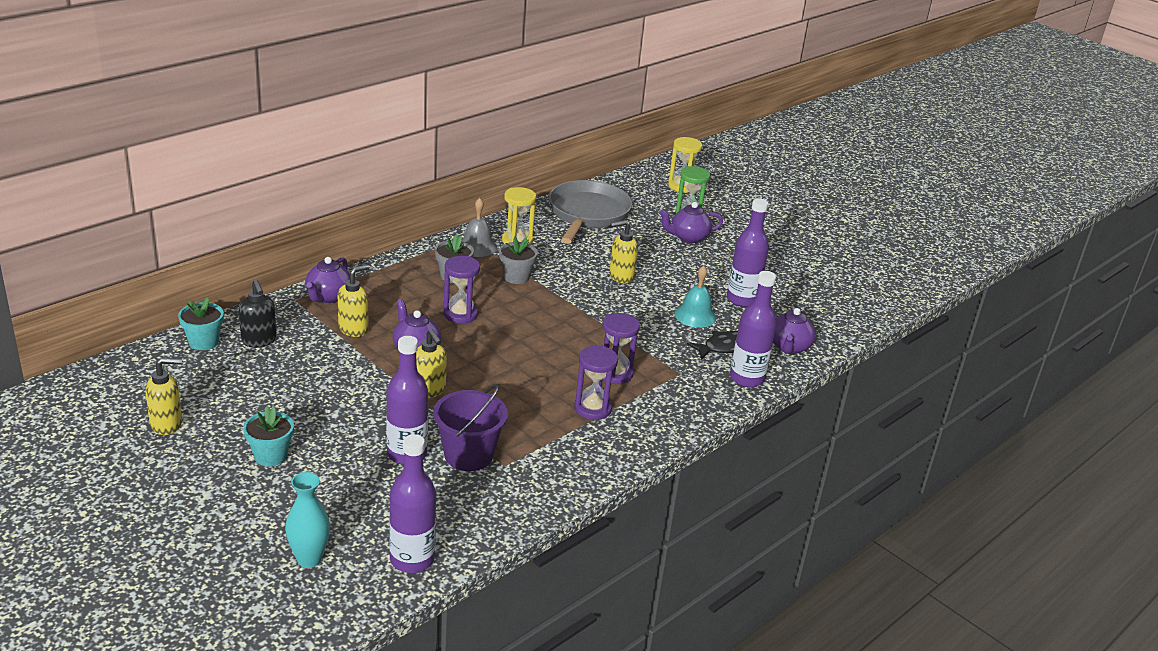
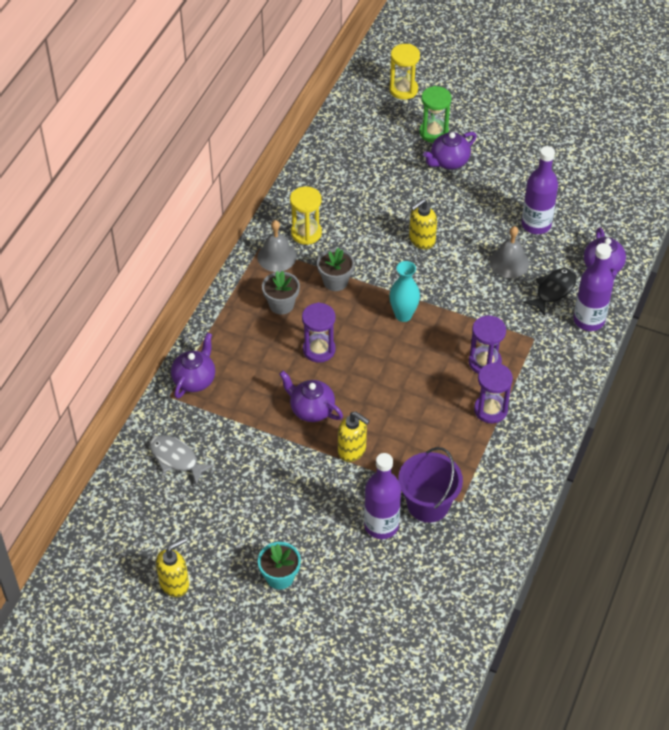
camera: 20 degrees left, 20 degrees up
(203, 342) = (131, 481): turquoise flower pot -> none
(259, 341) = (176, 458): black soap dispenser -> grey fish
(309, 559) = (381, 659): turquoise vase -> turquoise vase (403, 315)
(328, 297) = (194, 379): purple teapot -> purple teapot turned 150 degrees counterclockwise
(354, 329) = (243, 408): yellow soap dispenser -> none
(412, 559) = (454, 624): purple bottle -> none
(587, 214) = (344, 169): grey pan -> none
(695, 315) = (509, 262): turquoise bell -> grey bell

